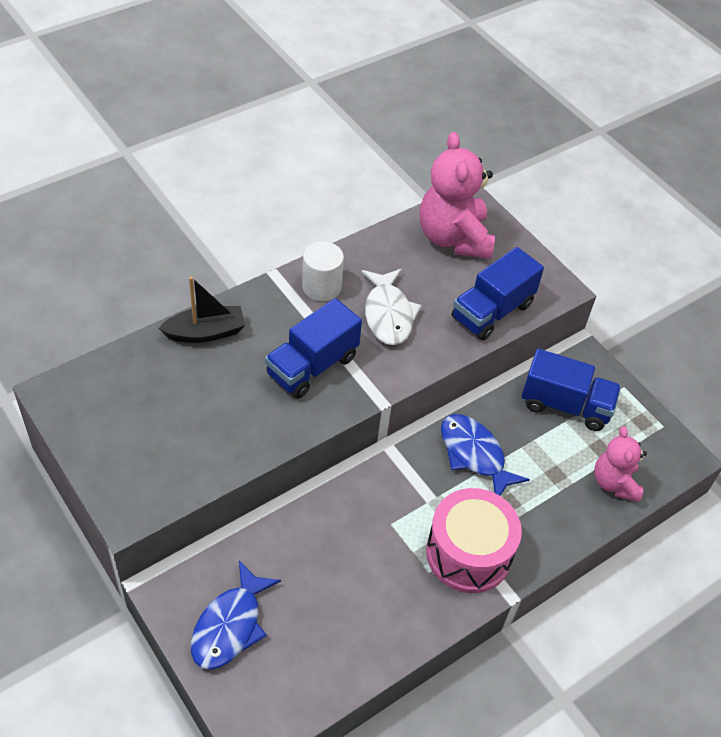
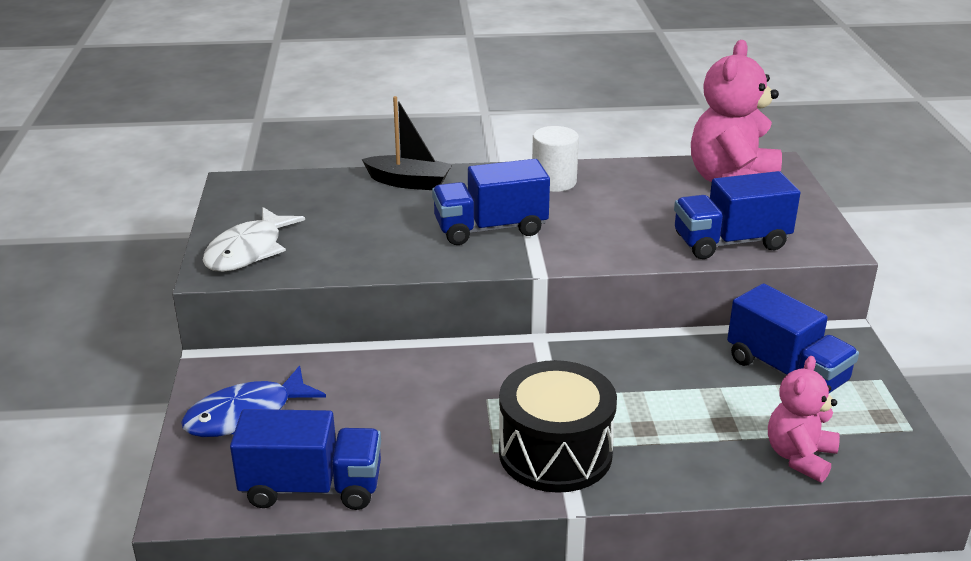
camera: 35 degrees right, 20 degrees down
(331, 668) = (312, 487): none -> blue truck
(388, 314) = (607, 216): white fish -> white fish (248, 251)
(468, 553) = (555, 453): pink drum -> black drum
(474, 454) = (634, 376): blue fish -> none

